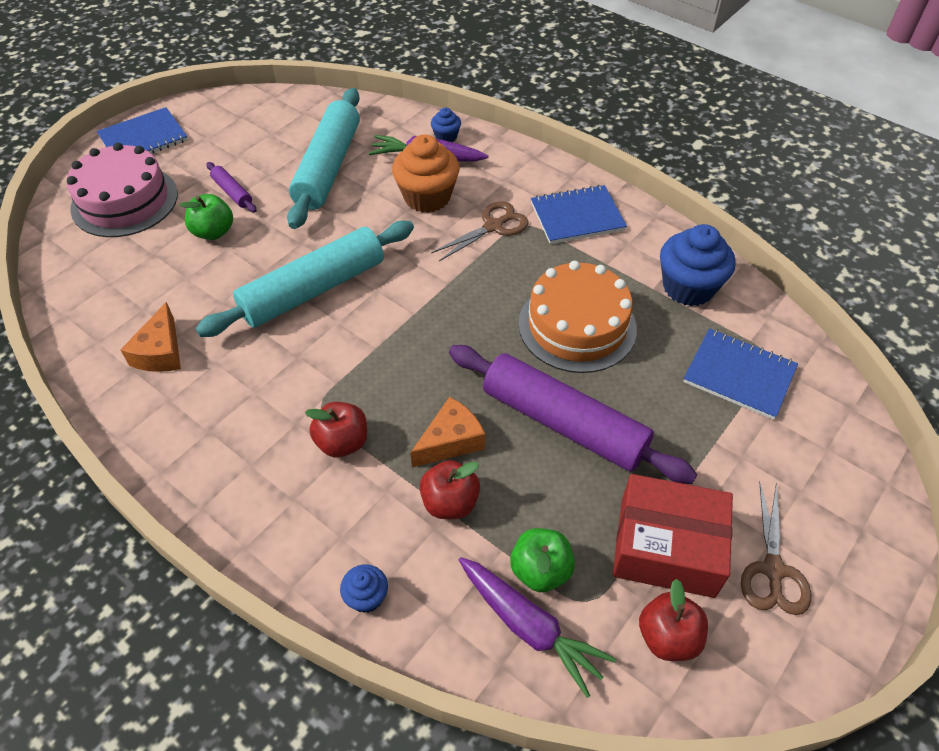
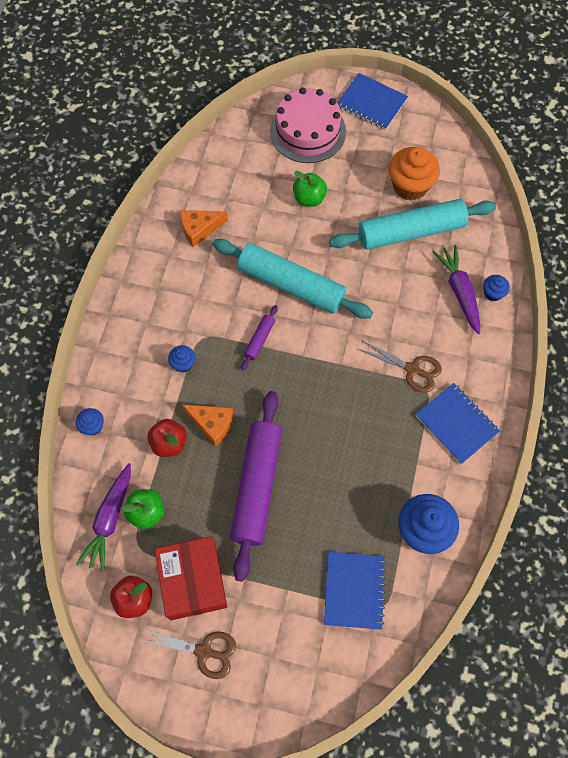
camera: 65 degrees right, 15 degrees up
(232, 192) = (351, 187): purple rolling pin -> purple rolling pin (259, 340)
(342, 442) = (183, 363): red apple -> blue cupcake
(427, 197) = (417, 311): orange cupcake -> orange cupcake (410, 186)
(577, 326) = (345, 464): orange cake -> none
(773, 570) = (204, 651): brown scissors -> brown scissors turned 150 degrees counterclockwise

